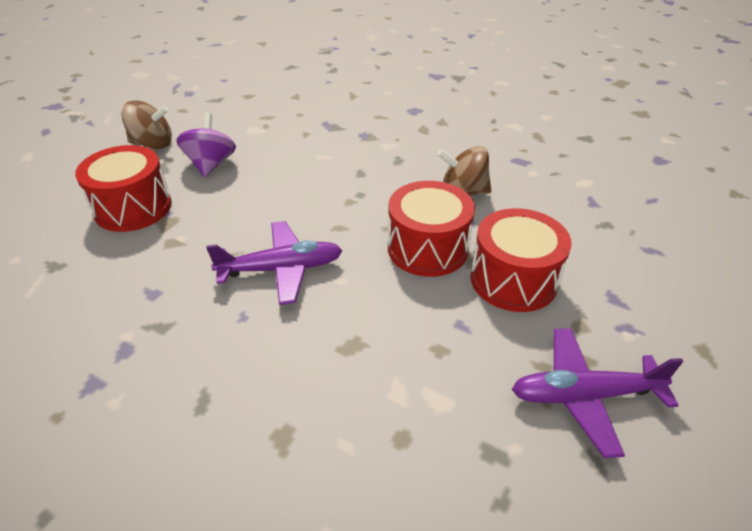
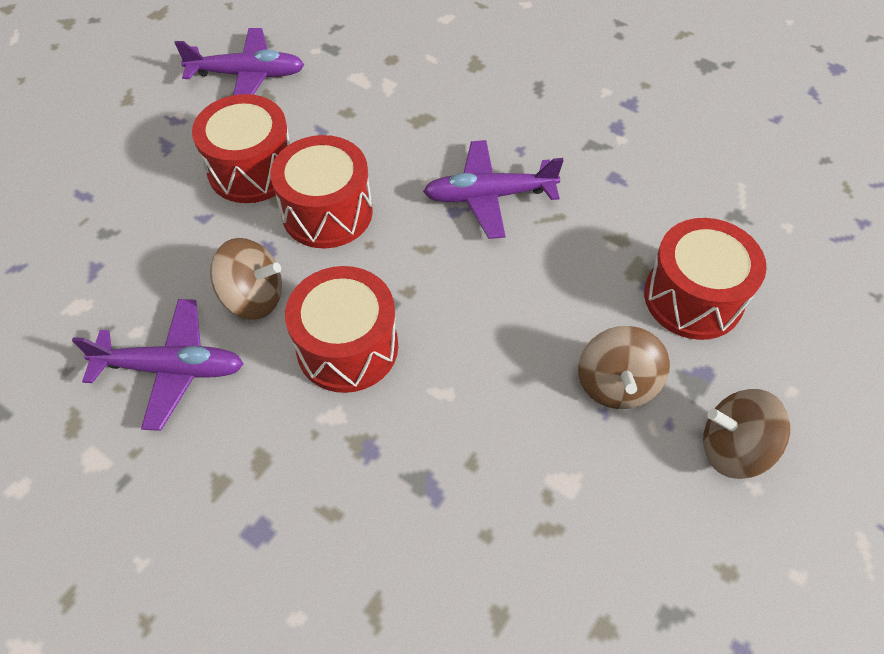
camera: 175 degrees left, 15 degrees up
(211, 164) = (616, 384): purple spinning top -> brown spinning top
(387, 172) = (347, 347): none -> red drum
(496, 158) = (172, 369): none -> purple plane

